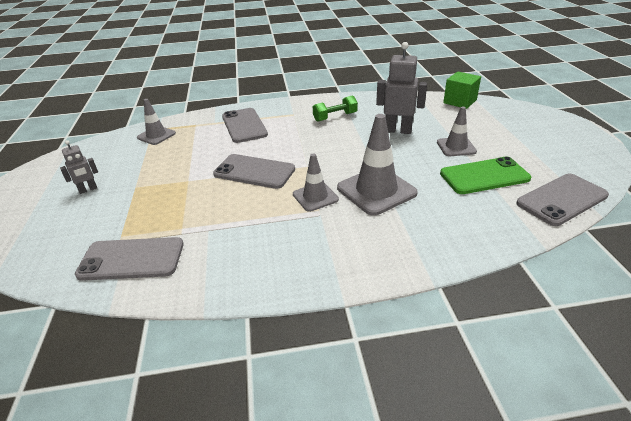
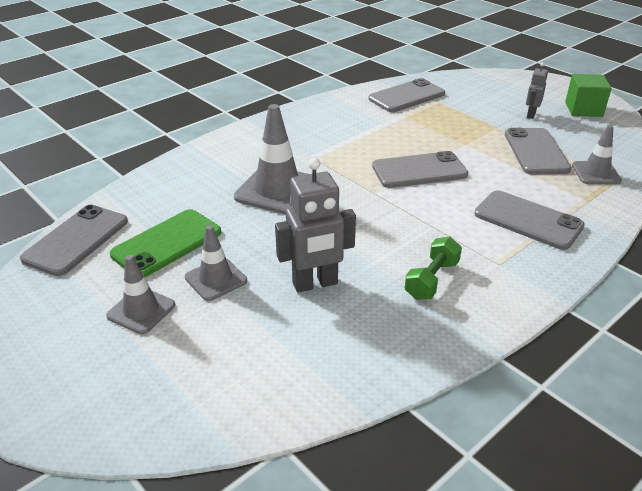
camera: 145 degrees right, 0 degrees up
(156, 159) = (536, 152): none -> grey phone
(315, 197) = (330, 167): grey traffic cone -> grey traffic cone (141, 310)
(460, 101) = (250, 409): green cube -> green cube (583, 109)

